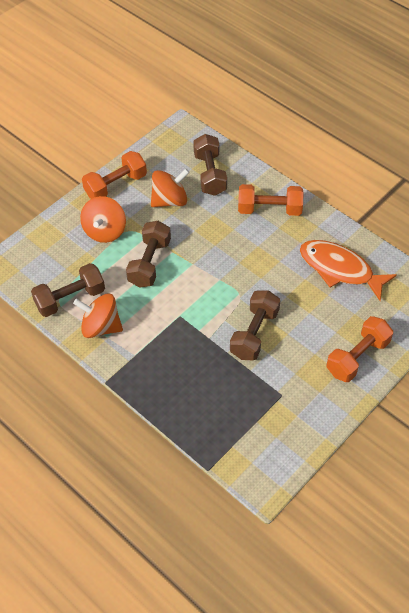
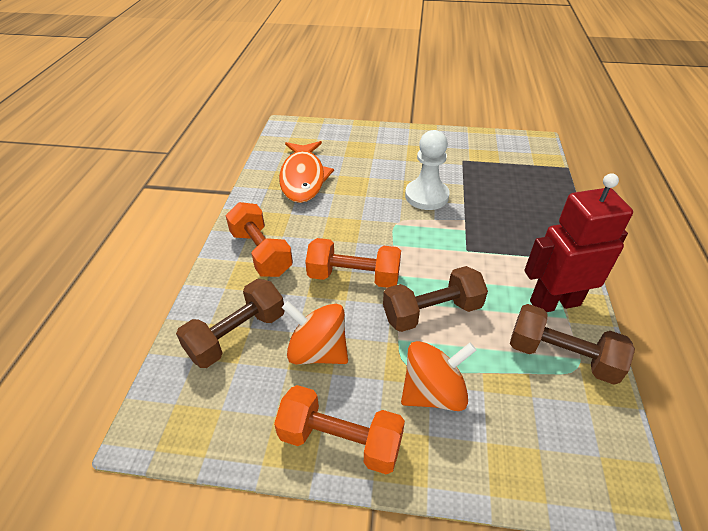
camera: 125 degrees left, 10 degrees down
(100, 327) = (554, 303): orange spinning top -> red robot
(254, 333) = (426, 196): brown dumbbell -> white pawn
(357, 357) = (385, 141): orange dumbbell -> orange dumbbell (354, 277)

